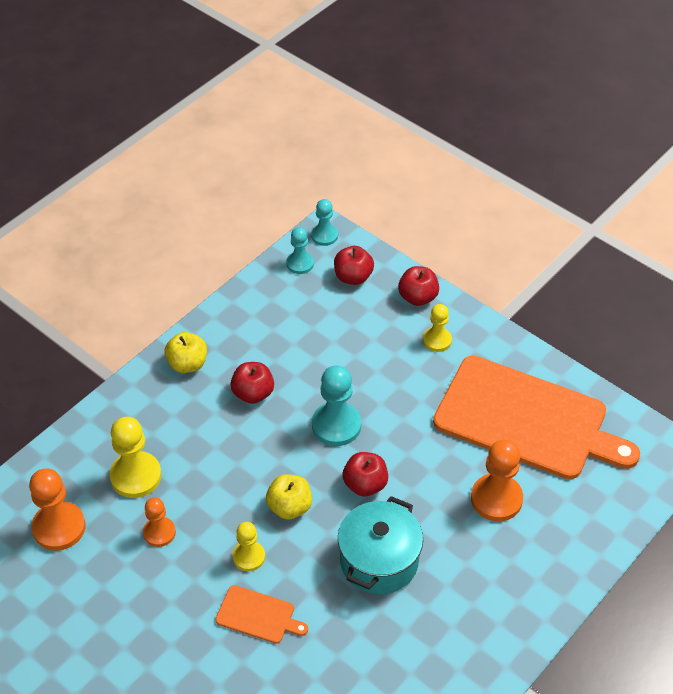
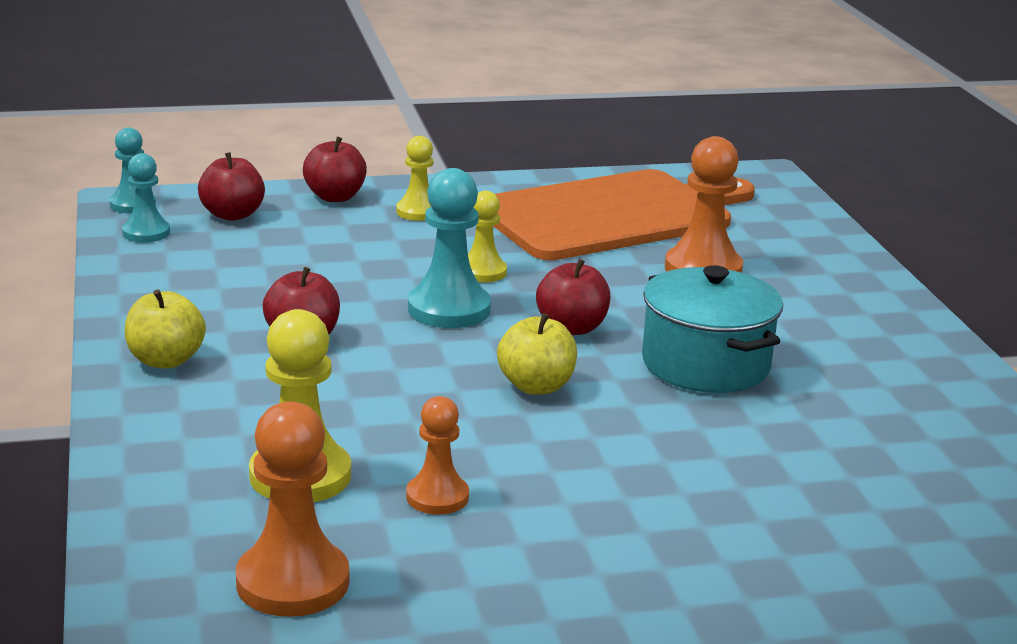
camera: 55 degrees left, 25 degrees down
(249, 557) = (580, 445): yellow pawn -> yellow pawn (482, 272)
(258, 615) = (693, 477): orange cutting board -> none

